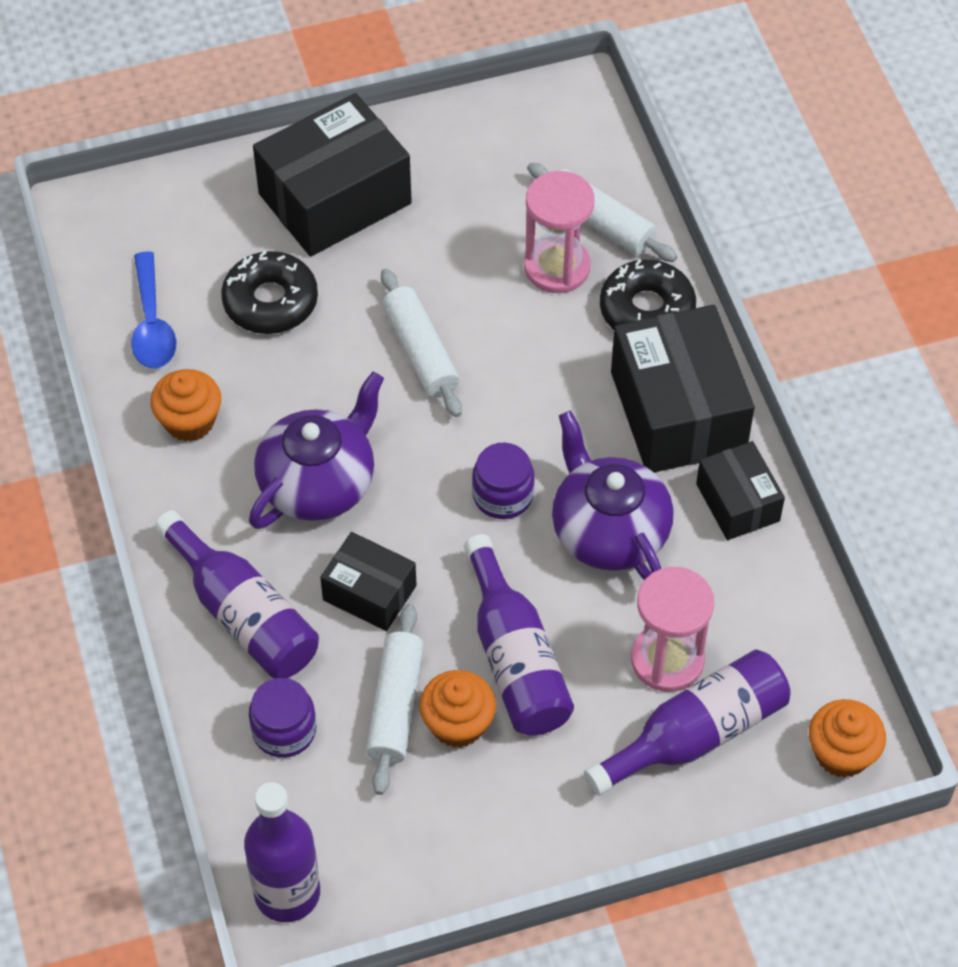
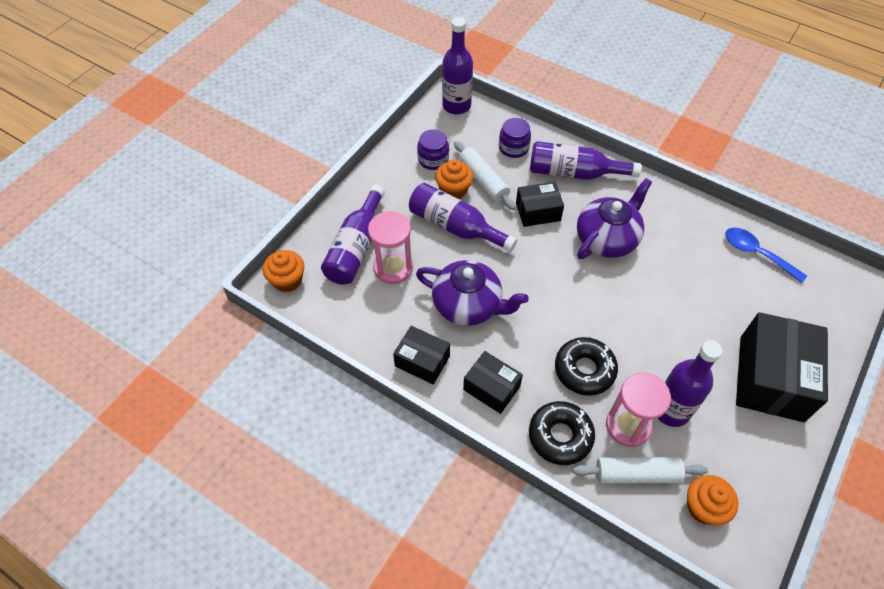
camera: 140 degrees right, 0 degrees up
(189, 421) = (686, 226): orange cupcake -> orange cupcake (704, 507)
(270, 301) = (727, 301): black donut -> black donut (584, 370)
(319, 482) = (607, 238): purple teapot -> purple teapot turned 135 degrees counterclockwise
(421, 351) = (637, 327): white rolling pin -> none
(489, 248) = (671, 410): none -> purple bottle
(503, 495) = (529, 287): purple jar -> purple jar (433, 159)
(677, 411) = (491, 388): black box -> black box, size x0.55

